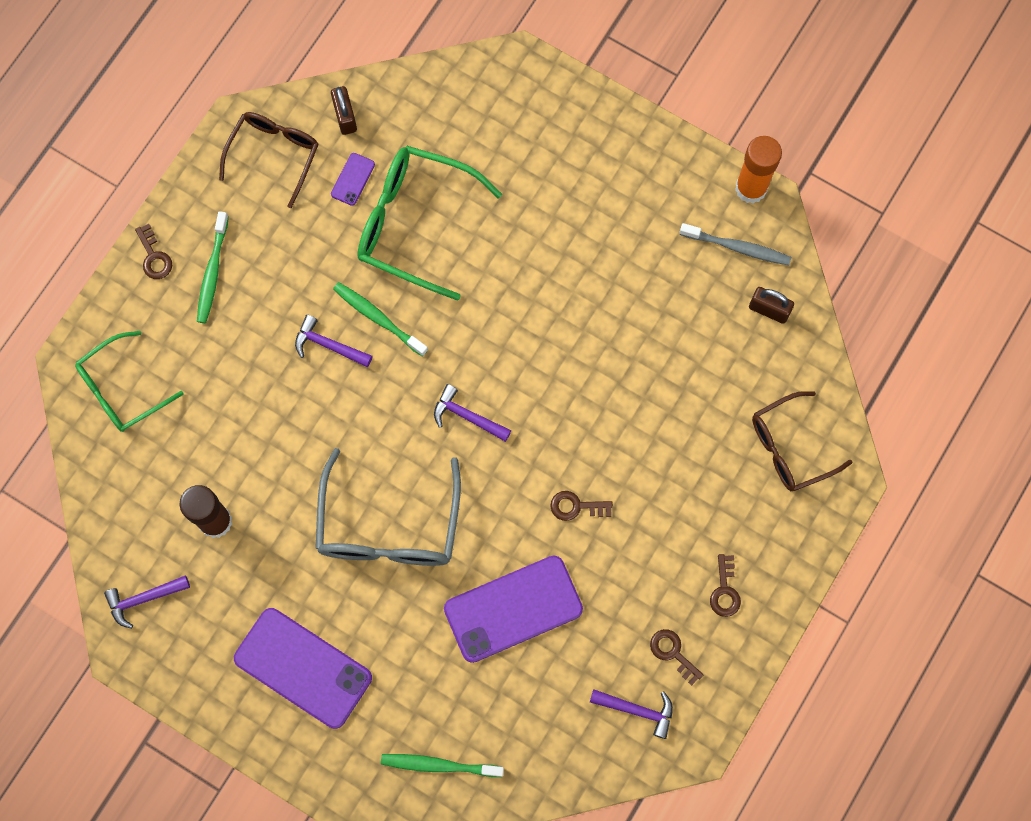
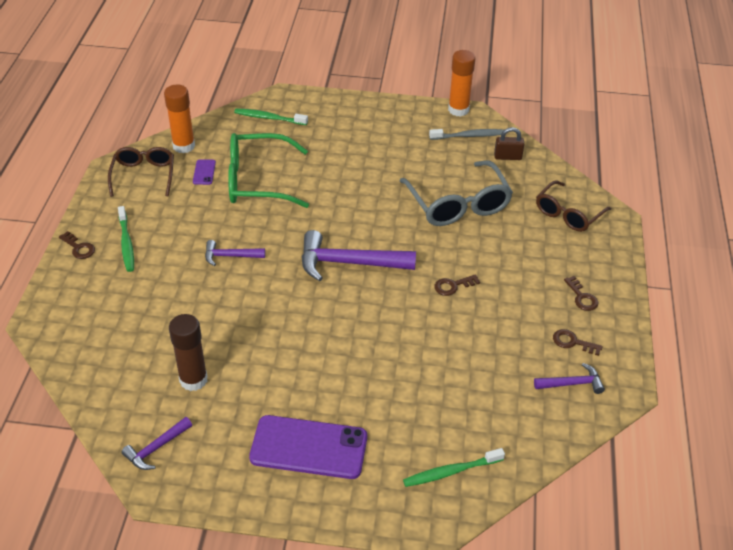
camera: 25 degrees left, 30 degrees down
(121, 389) = (84, 326): green glasses -> none
(345, 117) = (184, 146): brown padlock -> orange glue stick
(378, 318) = (258, 232): green toothbrush -> green toothbrush (269, 118)
(388, 526) = (328, 339): grey glasses -> grey glasses (458, 205)
(467, 416) = (349, 263): purple hammer -> purple hammer, size x1.90
(513, 608) = (446, 356): purple phone -> none

